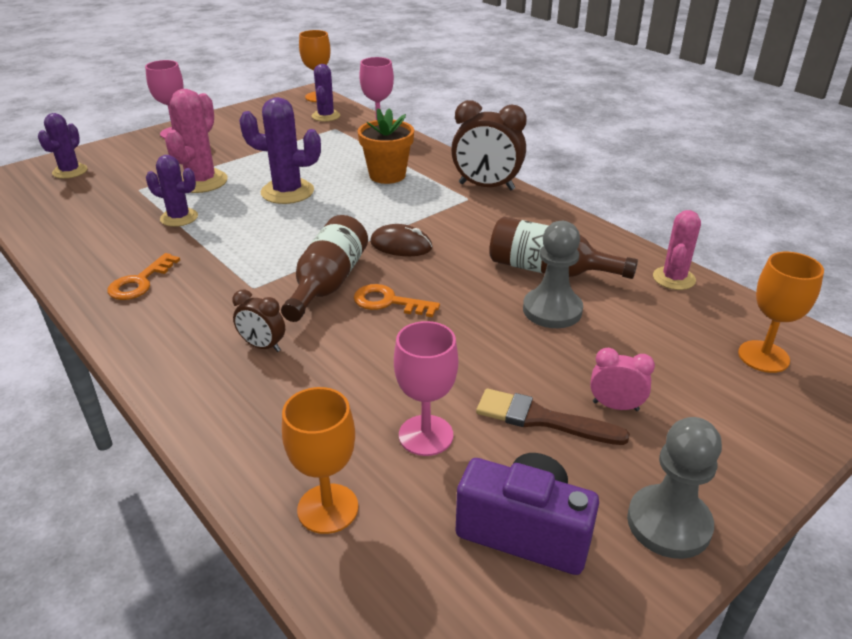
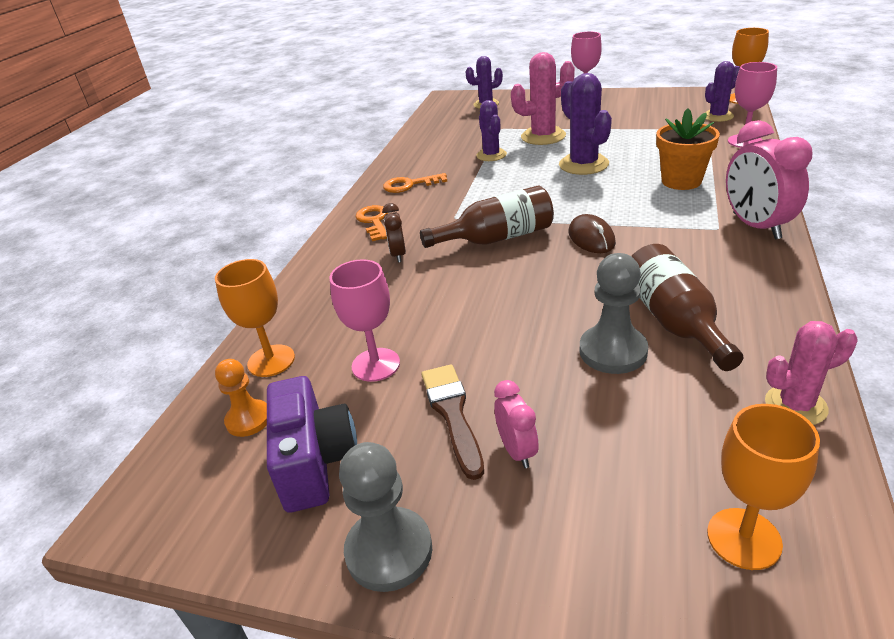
camera: 60 degrees right, 0 degrees up
(388, 302) = (509, 271): orange key -> orange key (374, 221)
(410, 562) = (248, 419): none -> orange pawn
(486, 187) = (756, 226): brown clock -> pink clock

